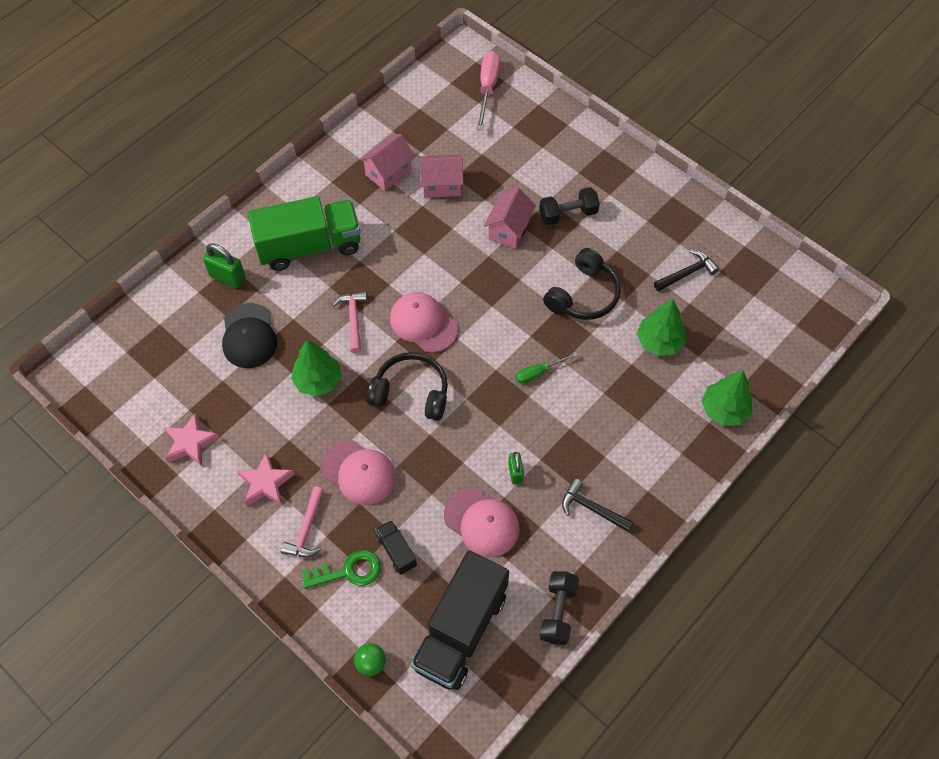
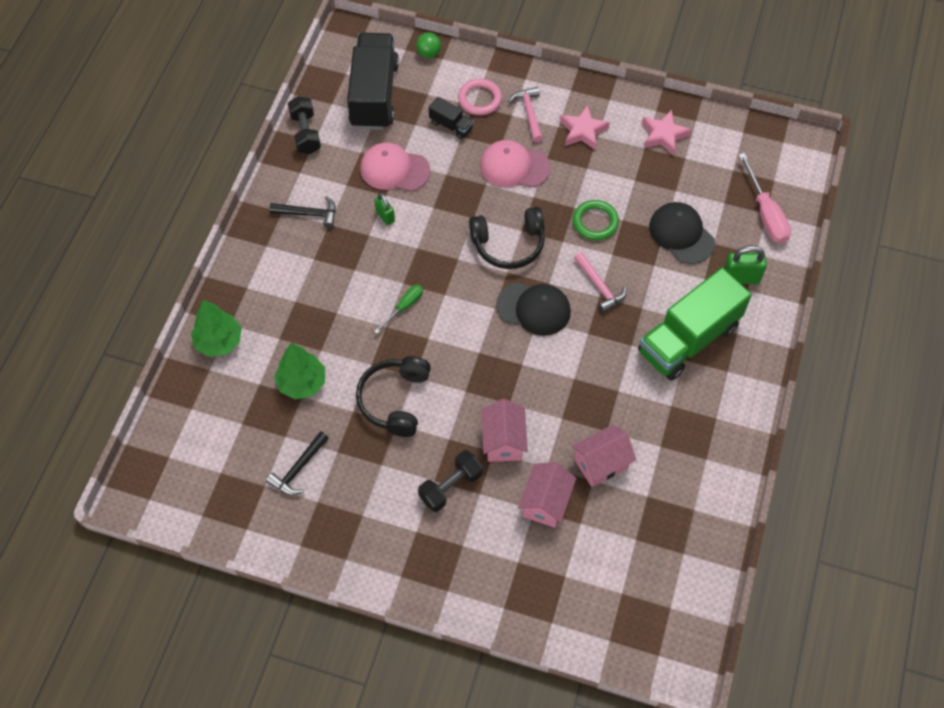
camera: 155 degrees right, 0 degrees up
(318, 380) = (595, 222): green tree -> green ring
(348, 571) = (480, 99): green key -> pink ring
(388, 173) = (665, 454): pink house -> pink house (545, 502)
(423, 323) = (534, 309): pink cap -> black cap
(488, 88) = (622, 620): pink screwdriver -> pink screwdriver (765, 213)

